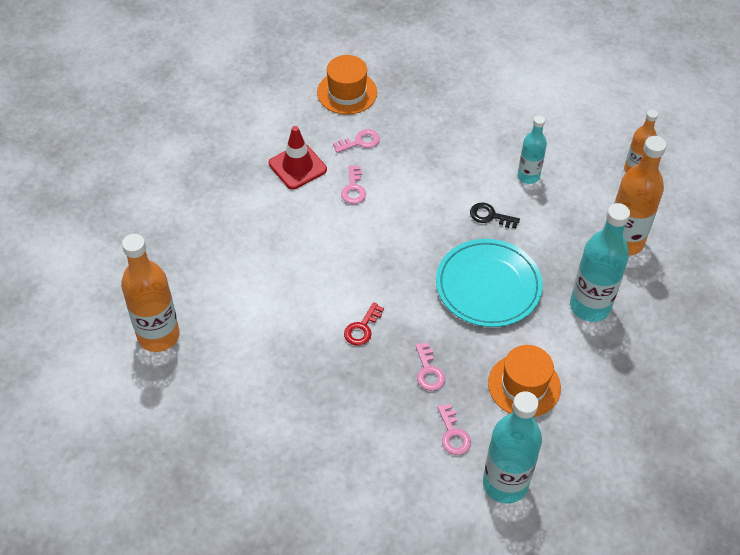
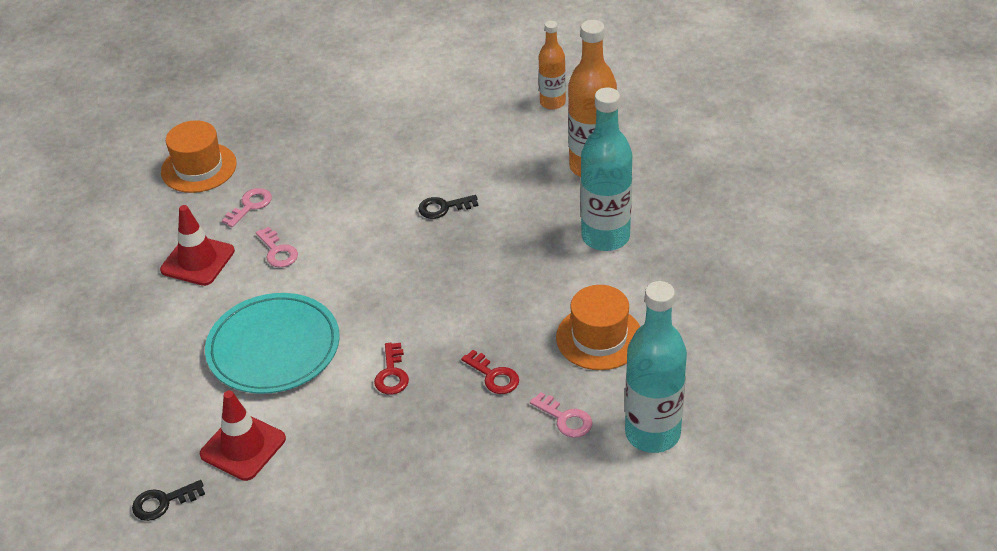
camera: 30 degrees left, 10 degrees down
(158, 335) = (163, 502): orange bottle -> black key
(232, 325) = (243, 447): none -> red traffic cone
(428, 371) = (494, 376): pink key -> red key
(488, 286) = (492, 269): turquoise plate -> turquoise plate (273, 348)
(528, 176) = (453, 155): turquoise bottle -> none

